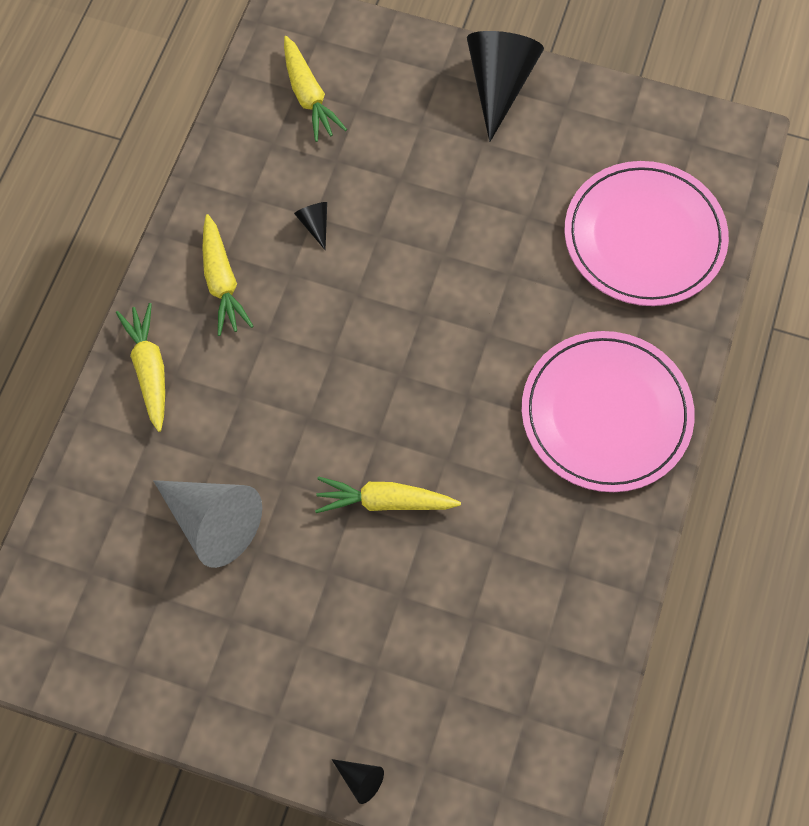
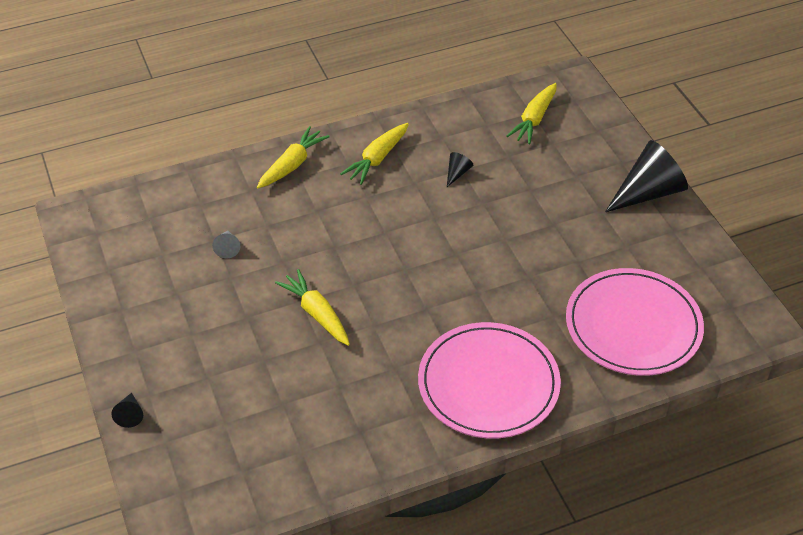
camera: 50 degrees right, 20 degrees down
(212, 523) = (227, 248): grey cone -> grey cone, size x0.43

